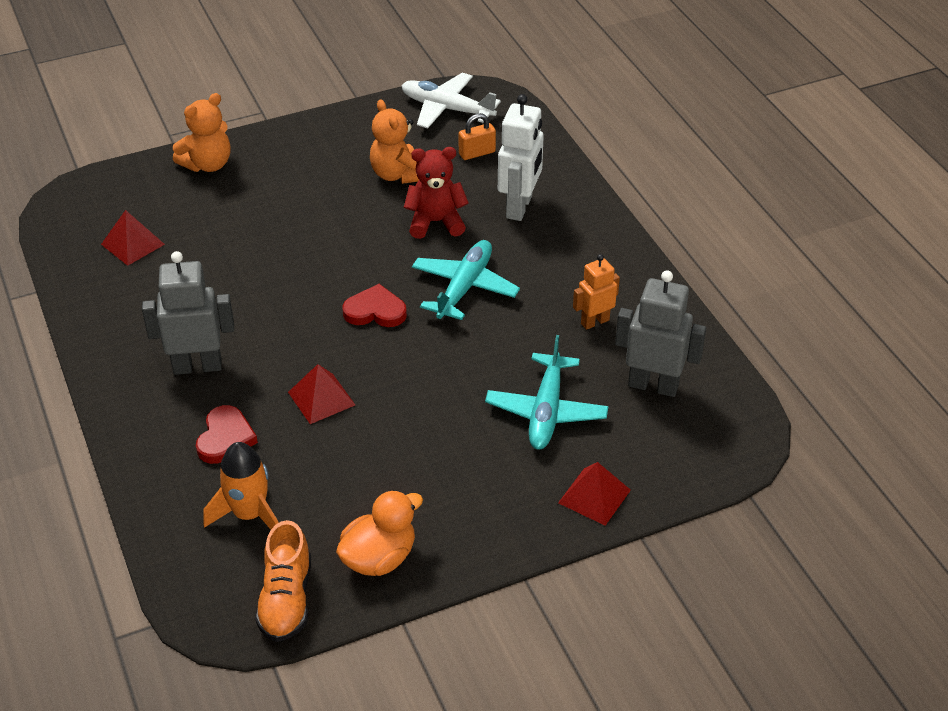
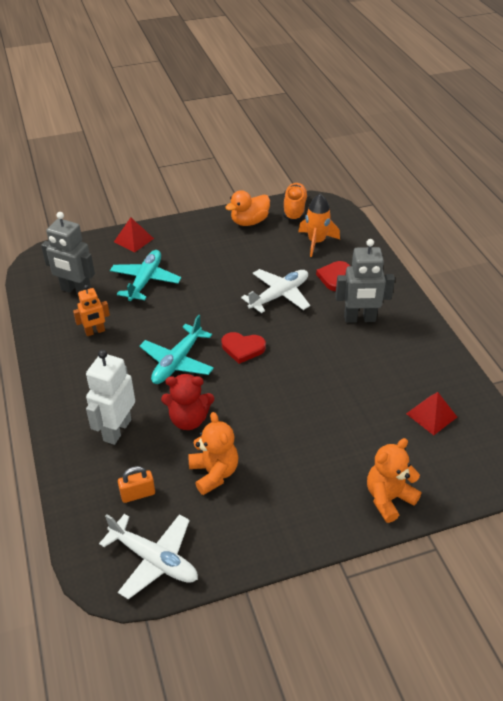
camera: 175 degrees left, 0 degrees up
(321, 398) = (279, 295): red pyramid -> white plane

